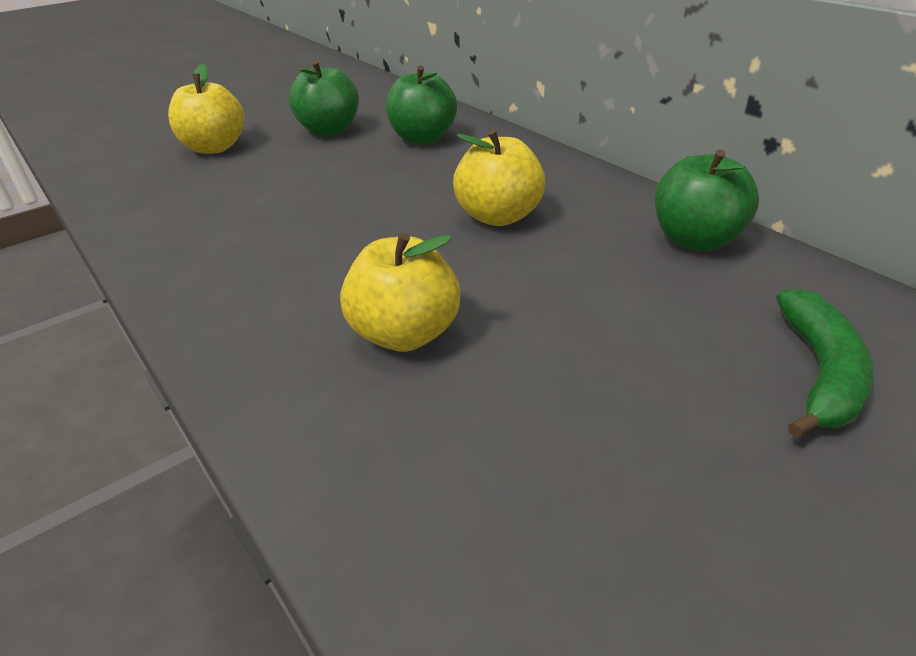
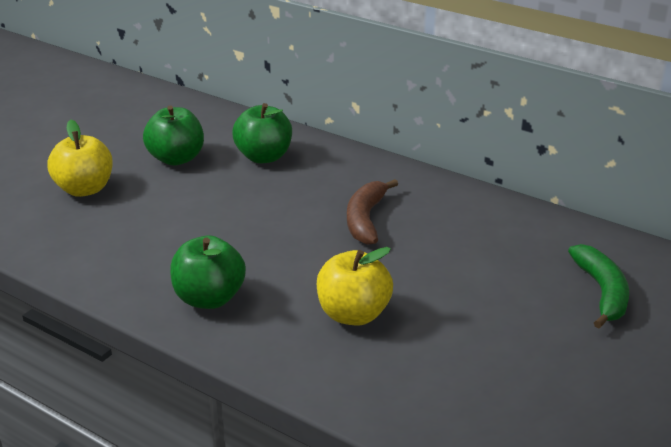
camera: 20 degrees left, 5 degrees down
(498, 216) = (365, 219): yellow apple -> brown banana
(695, 240) = (506, 218): green apple -> green apple (209, 298)

